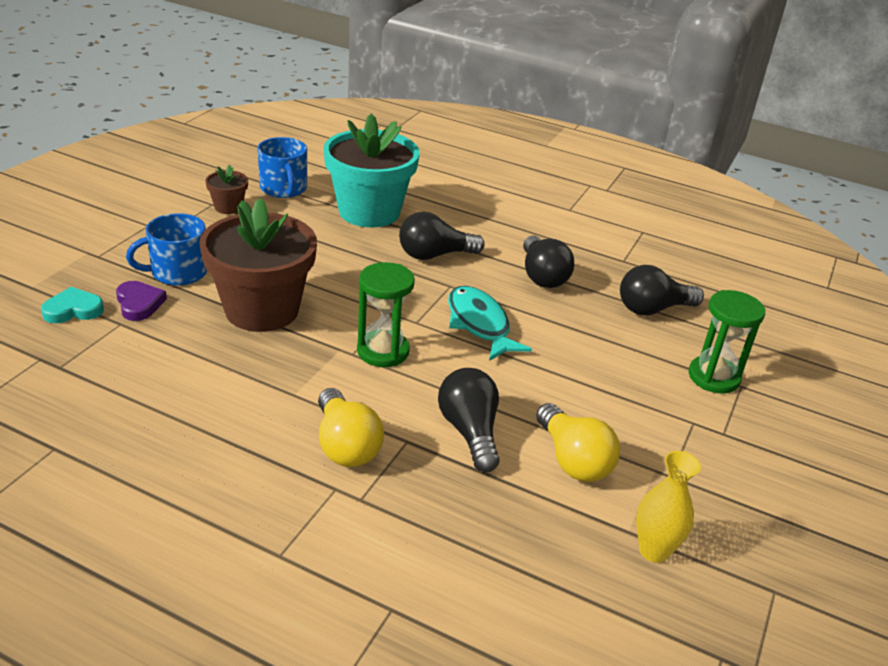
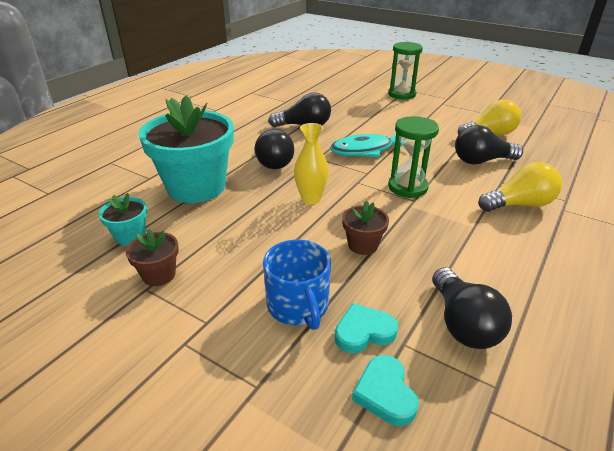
camera: 80 degrees left, 0 degrees up
(139, 304) = (364, 332): purple heart -> turquoise heart
(262, 310) = (363, 245): brown flower pot -> brown flower pot, size x0.44
(283, 189) = (130, 236): blue mug -> turquoise flower pot
(652, 309) = (340, 100): black light bulb -> black light bulb (463, 324)
(653, 550) = (543, 123): yellow vase -> yellow vase (311, 199)

